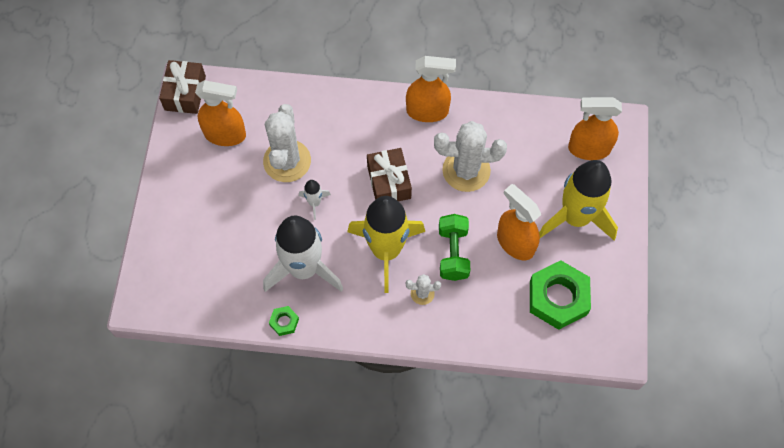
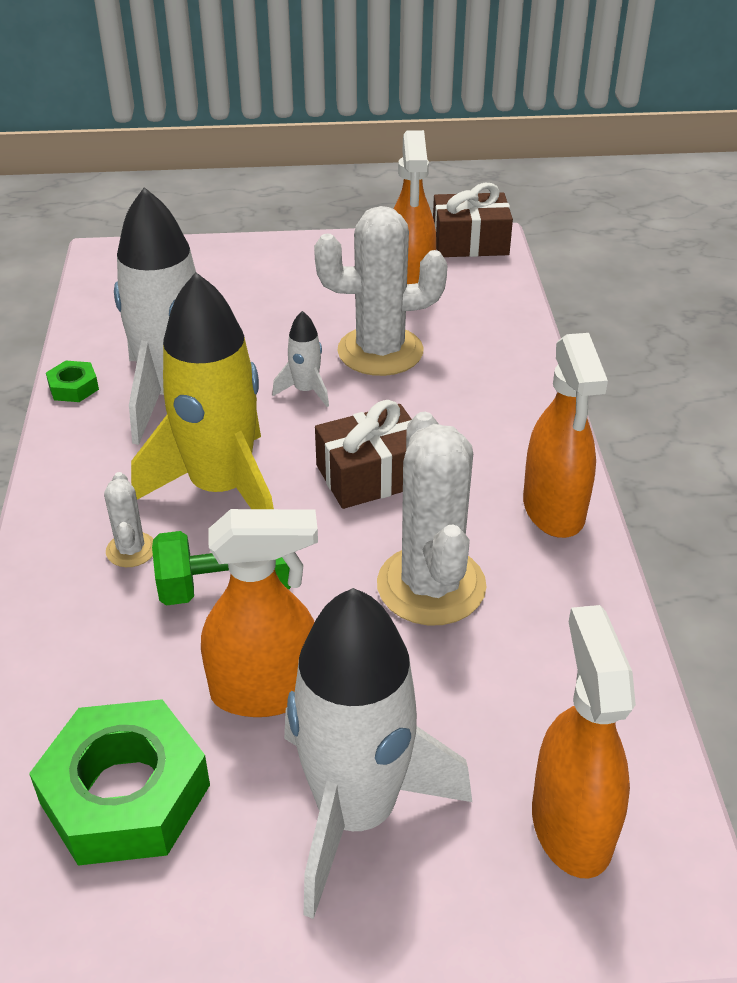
camera: 80 degrees right, 25 degrees down
(515, 243) = (265, 691): orange spray bottle -> orange spray bottle turned 45 degrees clockwise
(575, 217) = (356, 812): yellow rocket -> white rocket

